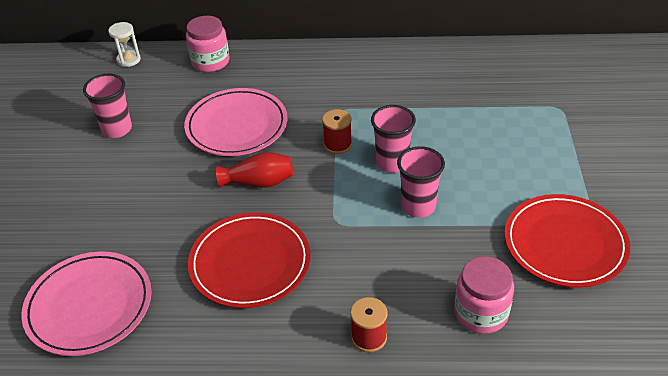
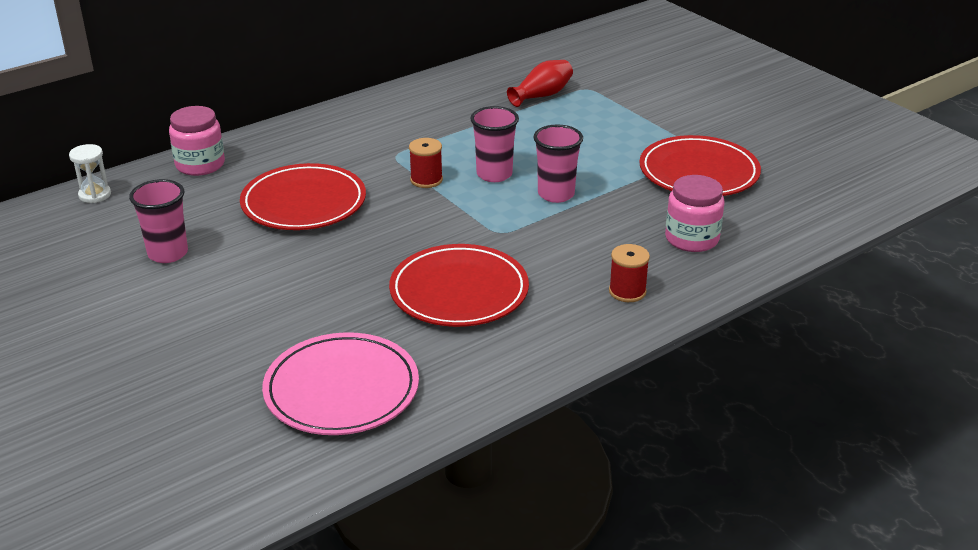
camera: 40 degrees left, 10 degrees down
(237, 126) = (304, 203): pink plate -> red plate
(259, 182) = (387, 234): red vase -> red vase (542, 95)

